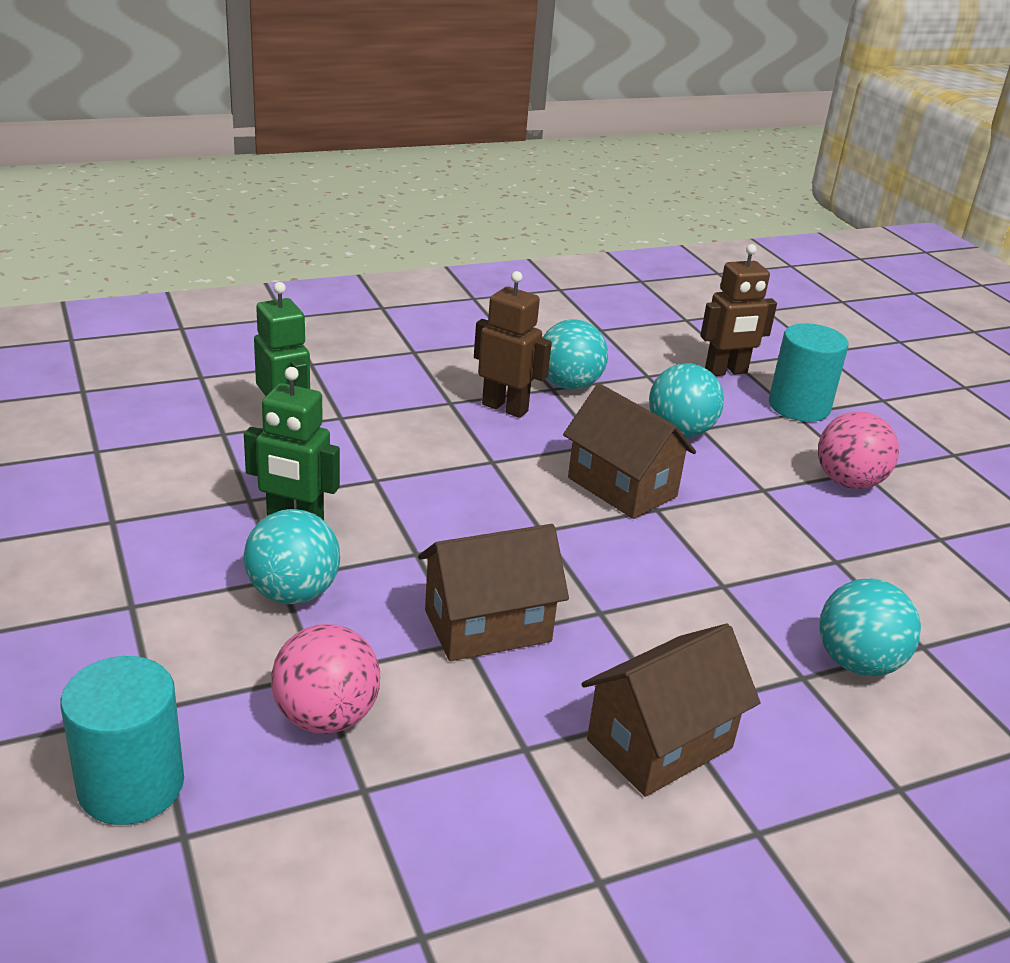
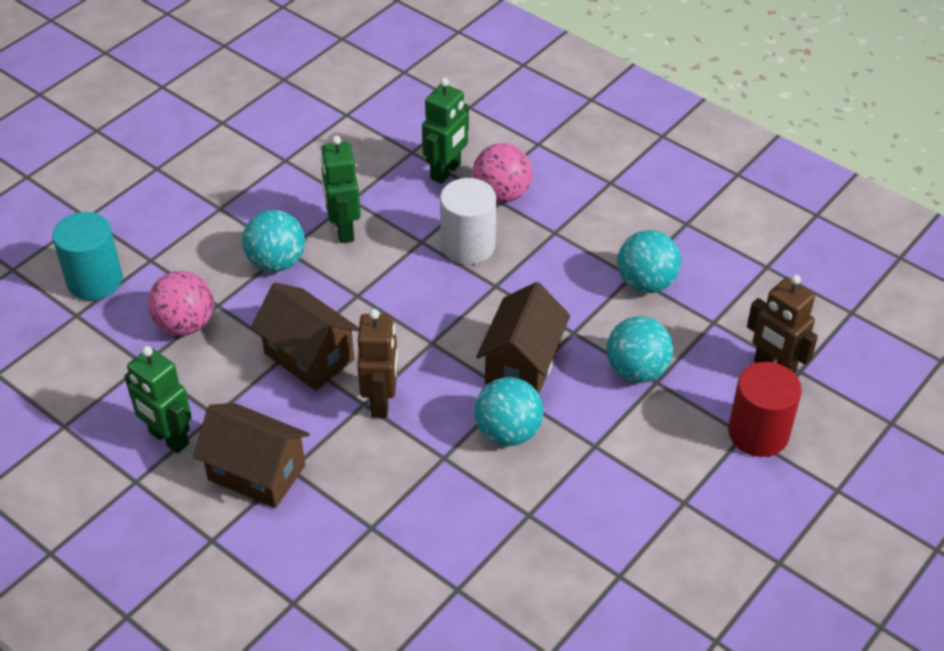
camera: 65 degrees right, 15 degrees up
(416, 454) = (468, 246): none -> white cylinder
(505, 407) = (575, 262): brown robot -> brown robot (381, 402)
(539, 813) = (168, 439): none -> green robot
(799, 407) = (758, 433): turquoise cylinder -> red cylinder
(848, 482) = (655, 496): pink ball -> pink ball (501, 194)
(857, 663) = (408, 554): turquoise ball -> turquoise ball (508, 432)

